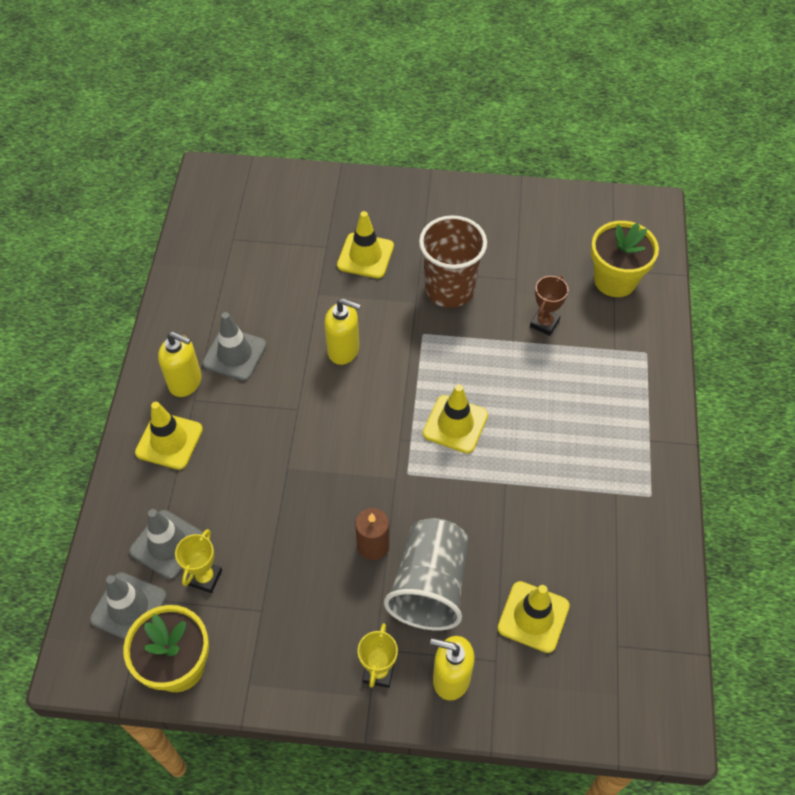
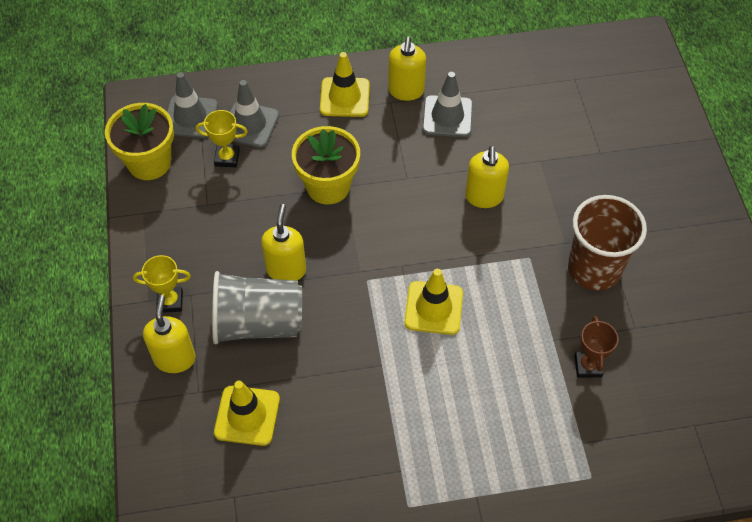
camera: 75 degrees right, 0 degrees up
(365, 256) = (603, 187): yellow traffic cone -> none
(373, 545) = (286, 269): brown candle -> yellow soap dispenser
(544, 323) = (588, 366): brown trophy -> brown trophy turned 75 degrees clockwise
(615, 280) = (679, 429): yellow flower pot -> yellow flower pot (328, 186)

